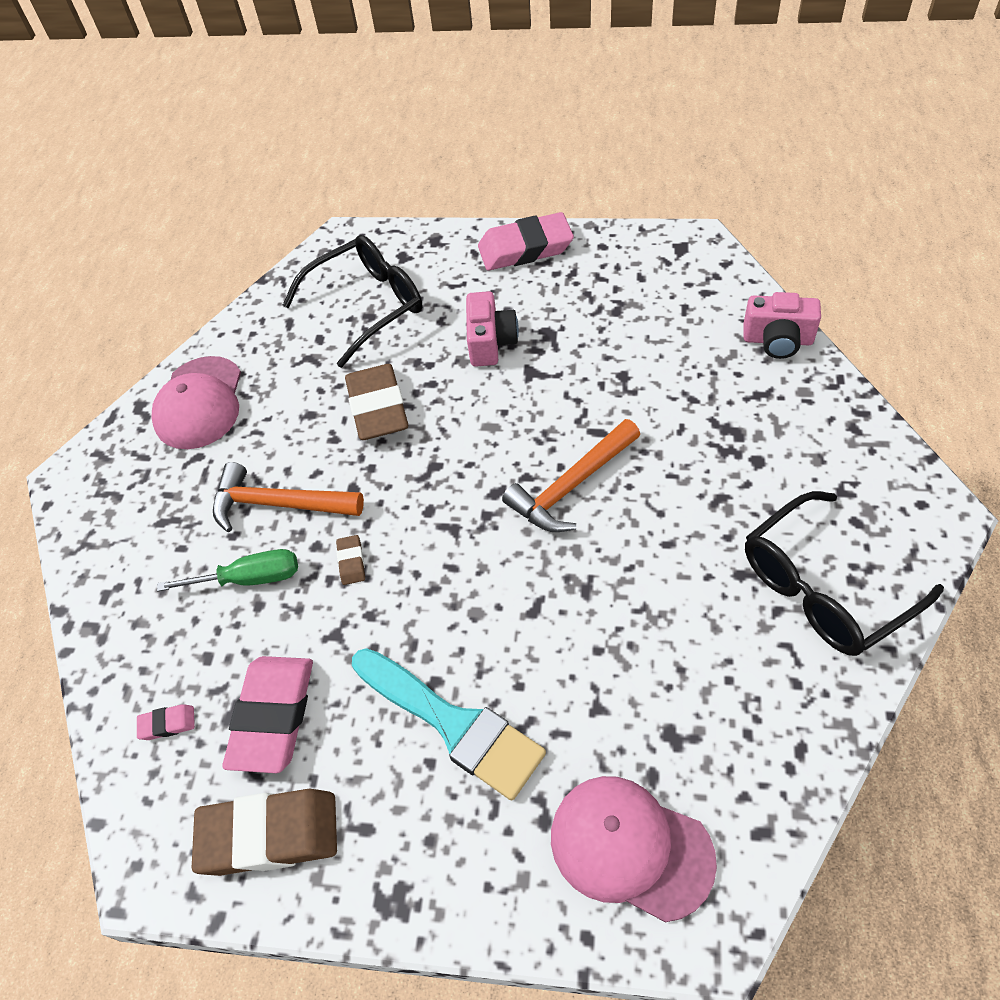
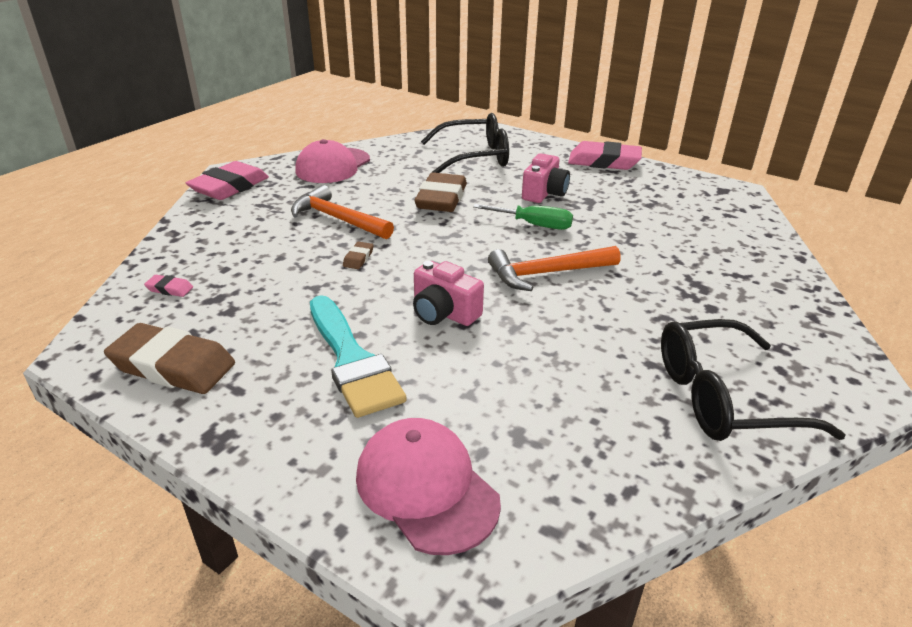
camera: 20 degrees right, 20 degrees down
(250, 578) = (287, 244): green screwdriver -> green screwdriver (534, 225)
(273, 716) = (236, 310): pink eraser -> pink eraser (229, 187)
(777, 340) = (773, 253): pink camera -> pink camera (444, 313)

